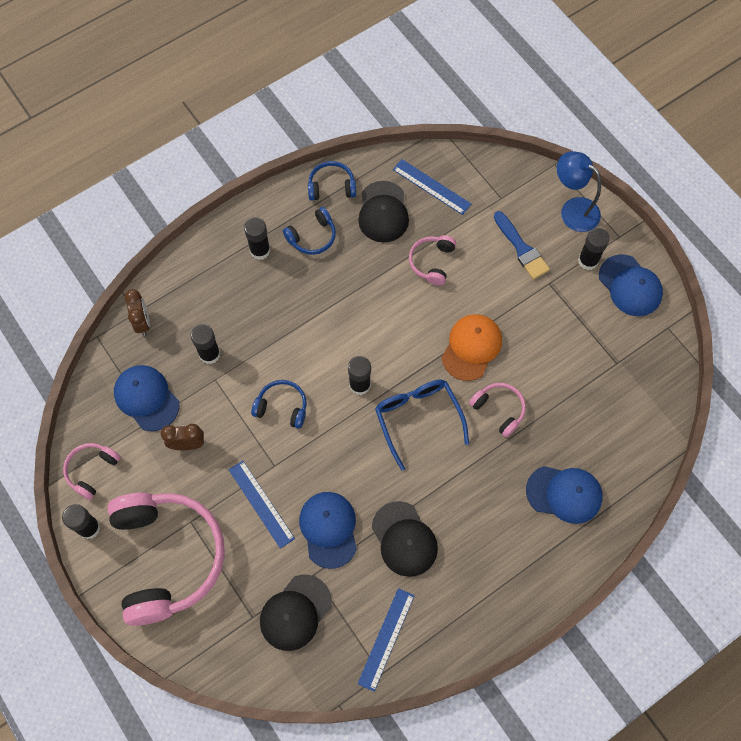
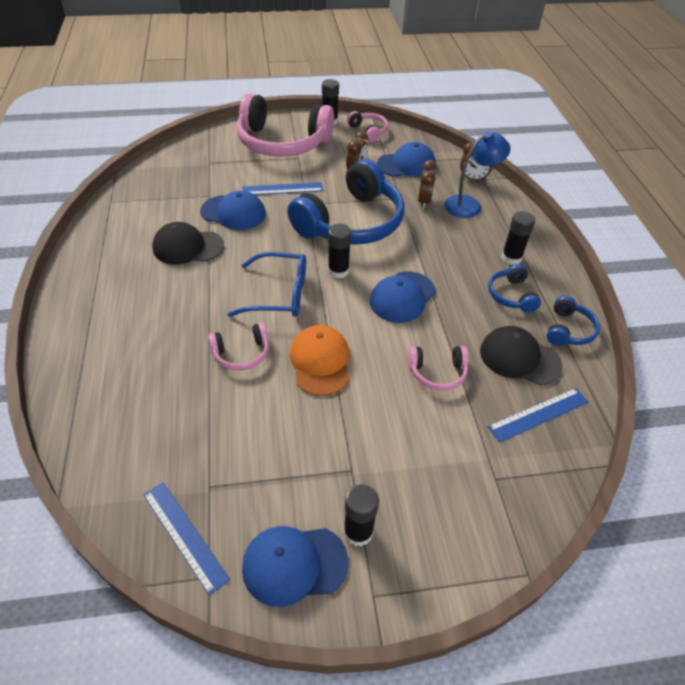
camera: 115 degrees right, 20 degrees down
(209, 354) = (424, 201): black glue stick -> brown clock
(282, 407) = (351, 222): blue headphones -> blue headphones, size x2.26
(295, 612) = (192, 179): black cap -> none
(386, 639) = (129, 211): blue ruler -> blue ruler (185, 535)
(432, 262) = (437, 372): pink headphones -> pink headphones turned 135 degrees clockwise
(471, 347) = (320, 362): orange cap -> orange cap turned 150 degrees counterclockwise
(521, 248) = (413, 465): blue brush -> none
(564, 494) = (122, 363): blue cap -> blue cap (402, 297)
(573, 210) = (443, 556): blue lamp -> blue lamp (469, 204)

